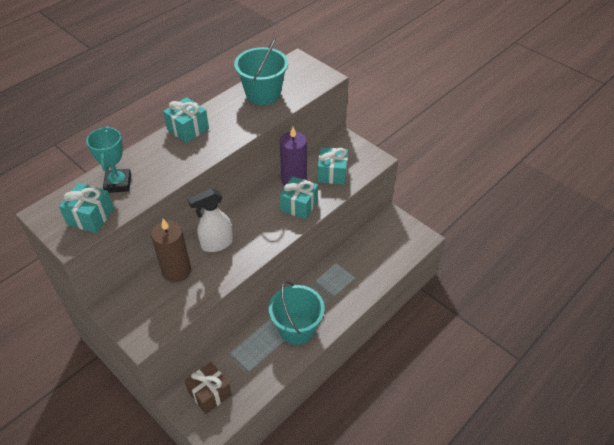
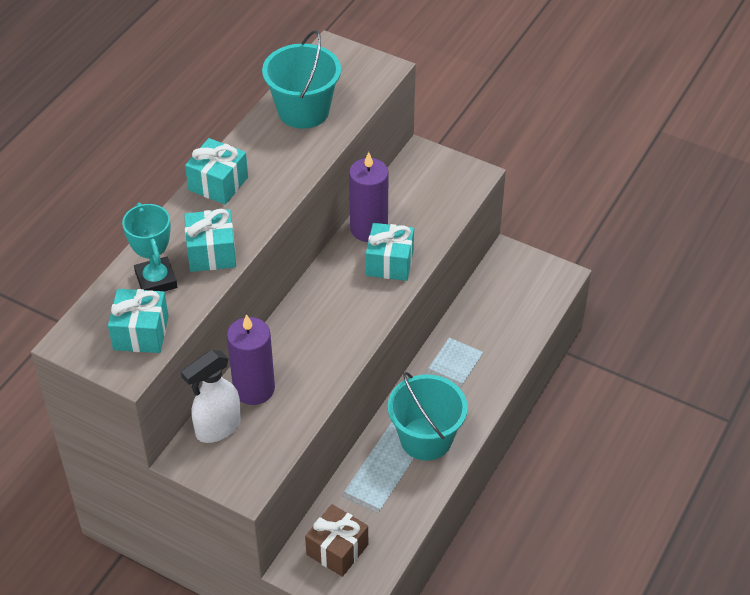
camera: 15 degrees left, 0 degrees up
(176, 271) = (254, 389): brown candle -> purple candle
(216, 244) = (294, 340): white spray bottle -> white spray bottle (217, 428)
(332, 173) = (420, 208): turquoise gift -> turquoise gift (211, 253)

